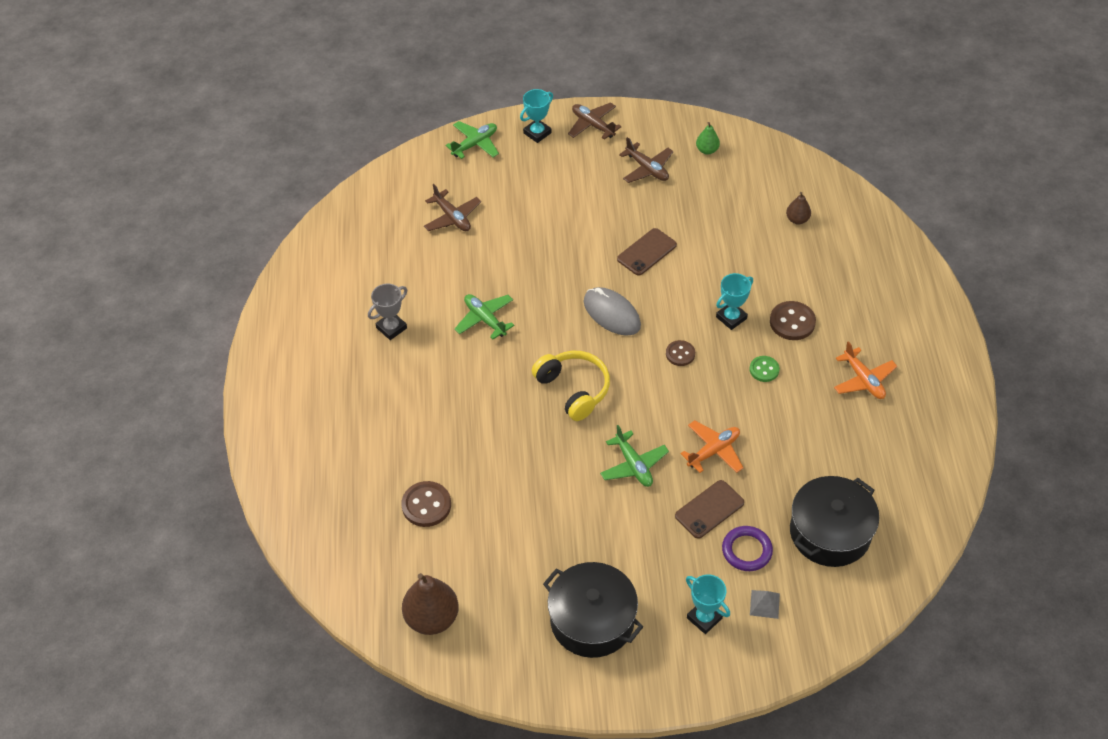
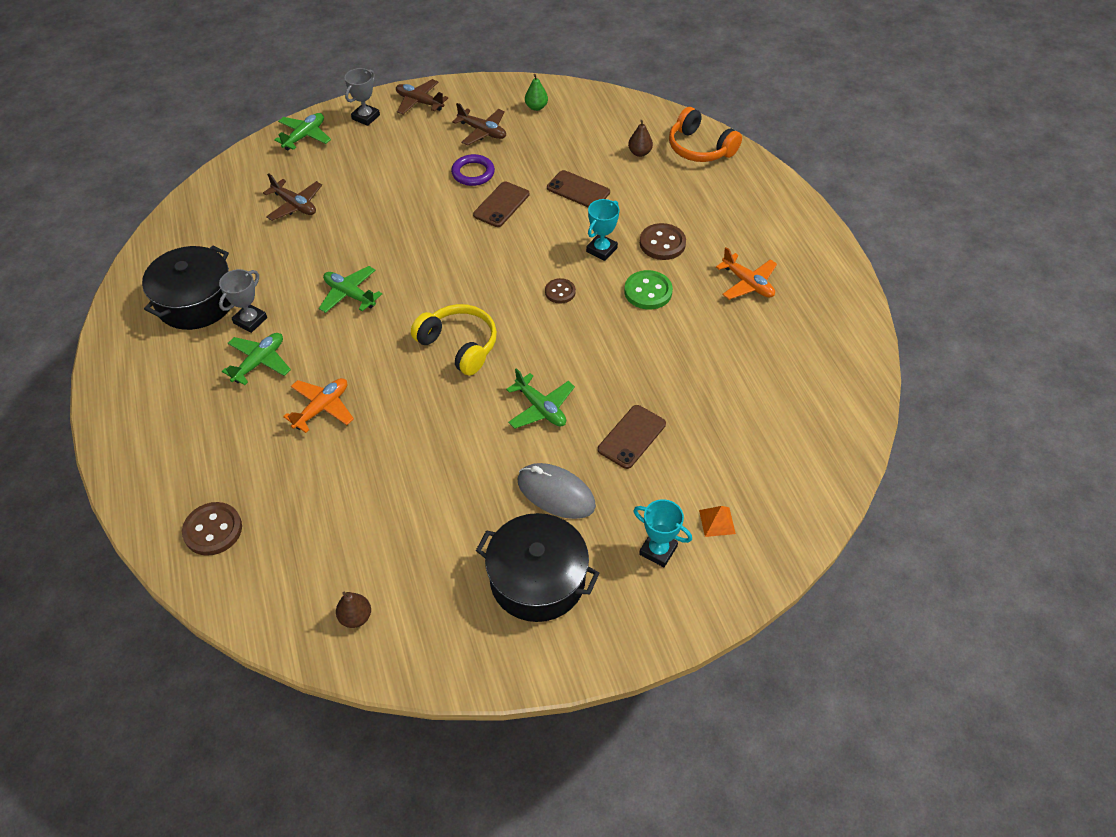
camera: 15 degrees left, 0 degrees up
(392, 370) = (259, 362): none -> green plane
(426, 505) = (324, 494): brown button -> brown button (213, 530)
(432, 618) = (355, 617): brown pear -> brown pear, size x0.53
(537, 133) = (366, 117): turquoise trophy -> grey trophy
(611, 314) = (480, 267): grey mouse -> grey mouse (556, 493)
(713, 451) = (620, 378): orange plane -> orange plane (322, 408)
(725, 250) = (578, 190): none -> brown phone
(746, 550) = (682, 470): purple ring -> purple ring (473, 173)
(764, 370) = (648, 291): green button -> green button, size x1.56
(764, 604) = (717, 522): grey pyramid -> orange pyramid
(830, 532) = (761, 435): black pot -> black pot (196, 302)
(859, 225) = (699, 148): none -> orange headphones

